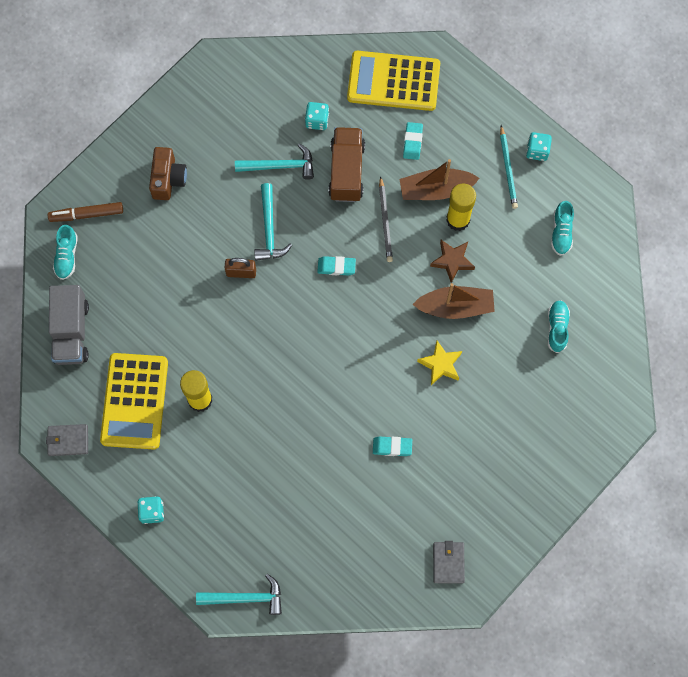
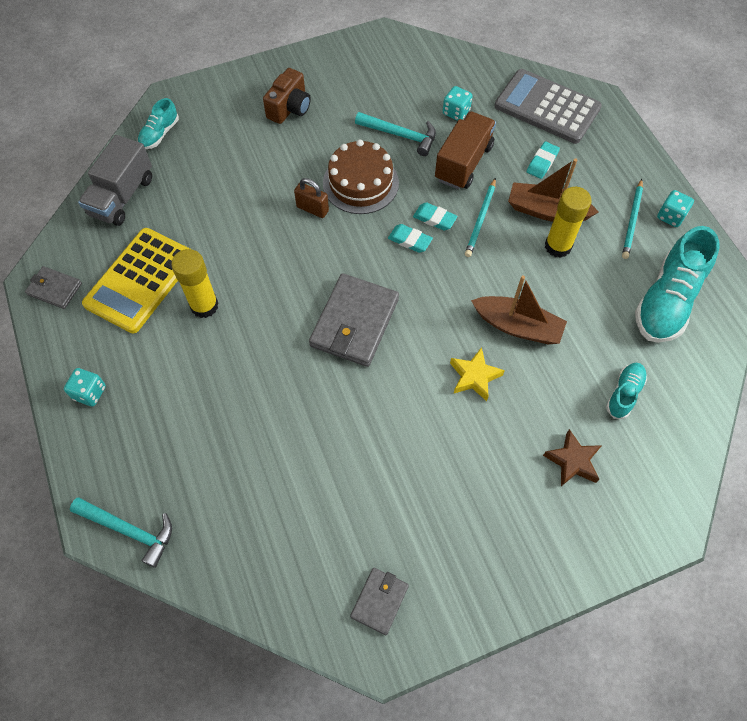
camera: 25 degrees right, 10 degrees down
(86, 214) = (199, 108): brown marker -> none
(269, 229) = (360, 183): turquoise hammer -> brown cake
(327, 360) = (354, 322): none -> grey wallet
(385, 221) = (480, 219): grey pencil -> turquoise pencil
(392, 447) = (379, 439): turquoise eraser -> turquoise eraser (434, 219)
(393, 81) = (547, 107): yellow calculator -> grey calculator
(452, 261) = (534, 282): brown star -> brown star (572, 461)
(561, 232) = (667, 300): turquoise shoe -> turquoise shoe, size x1.96

